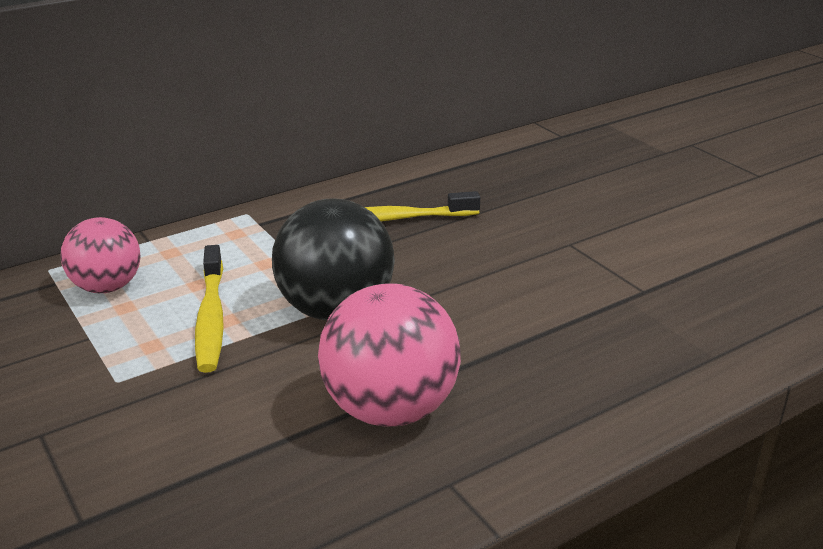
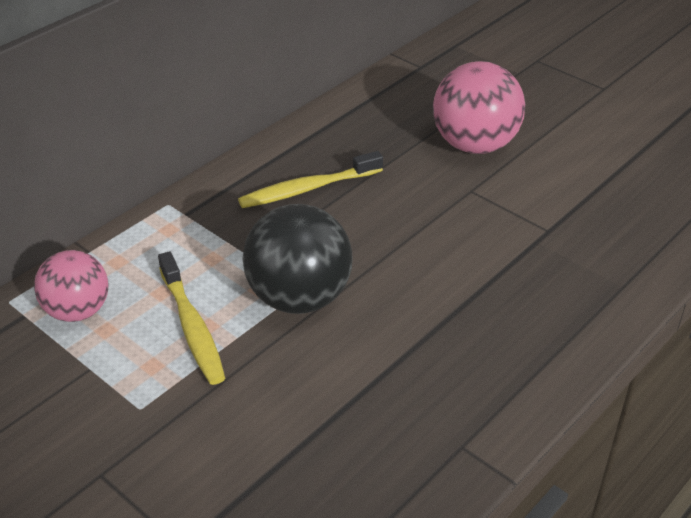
camera: 15 degrees left, 10 degrees up
(390, 409) = (387, 388): pink ball -> pink ball (474, 145)

